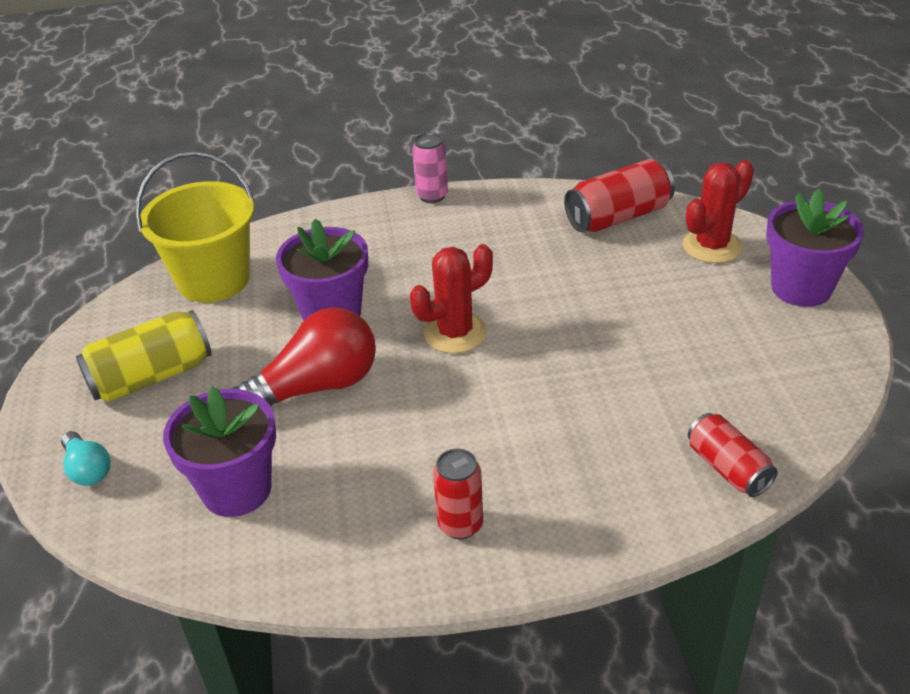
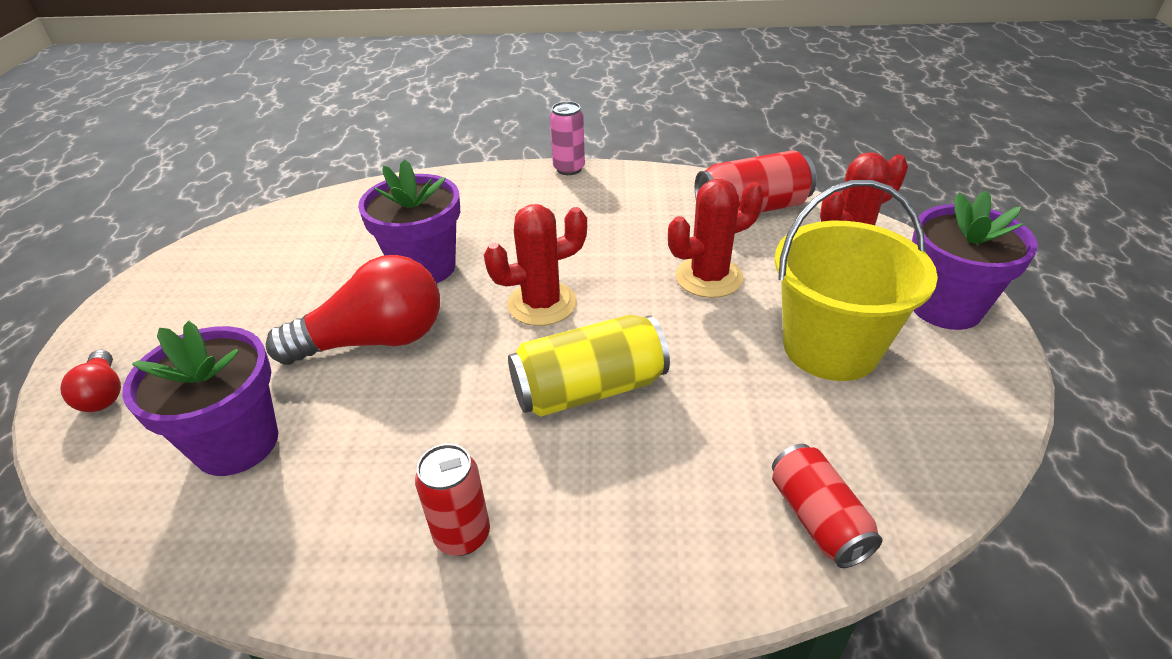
camera: 10 degrees right, 0 degrees up
(88, 469) = (103, 394): turquoise light bulb -> red light bulb
(151, 376) = (221, 305): yellow can -> yellow can (589, 389)
(213, 279) = (329, 220): yellow bucket -> yellow bucket (830, 347)
(596, 288) = (709, 277): none -> red cactus

